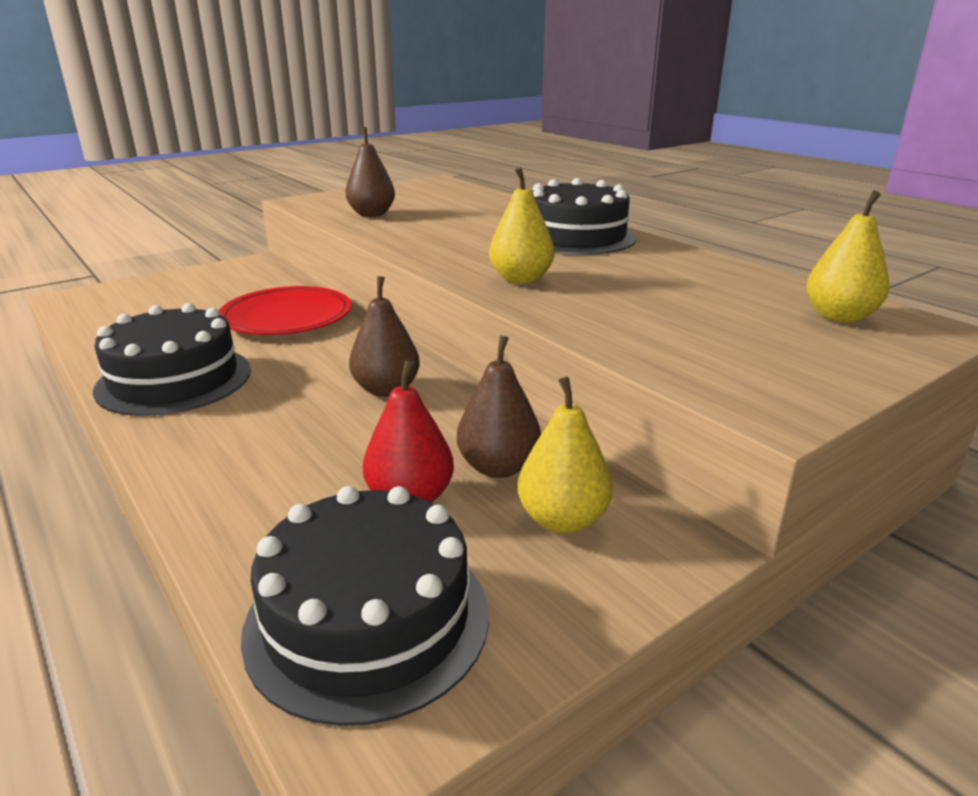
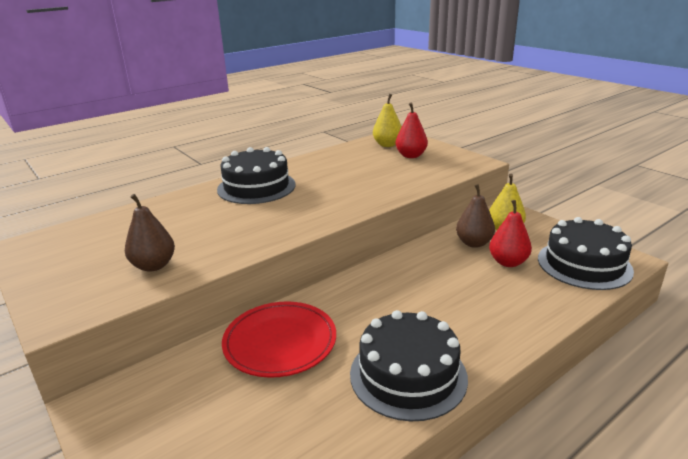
camera: 90 degrees left, 0 degrees up
(386, 389) = (405, 279): brown pear -> none
(521, 280) = (343, 201): yellow pear -> none
(776, 336) = (411, 156): none -> red pear

